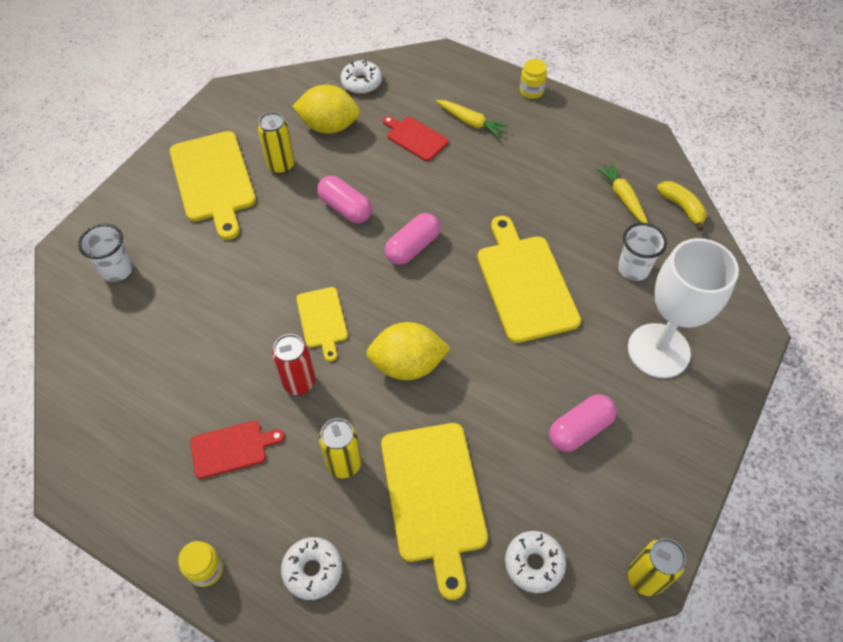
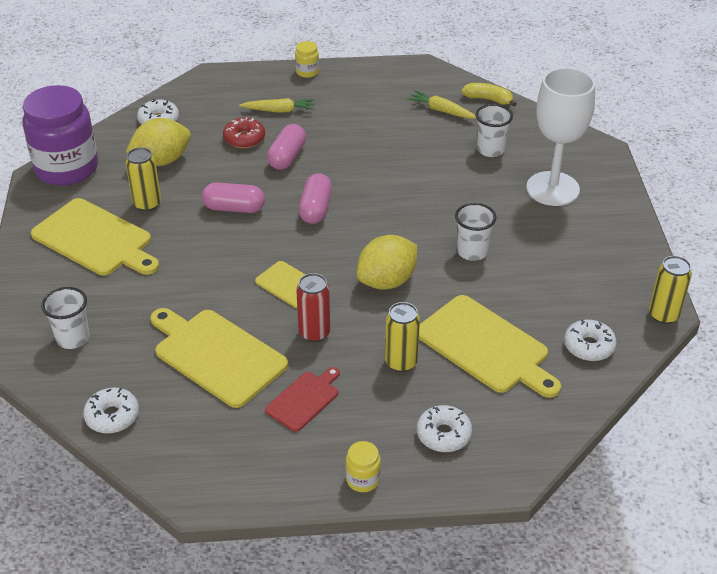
camera: 35 degrees left, 15 degrees down
(80, 366) = (112, 416): none -> white donut
(251, 96) = (67, 168): none -> purple jar
(415, 138) = (244, 139): red cutting board -> red donut
(514, 379) = (472, 252): none -> white cup
(525, 284) = (423, 193): yellow cutting board -> yellow cutting board (216, 355)
(580, 429) = (545, 258): pink capsule -> pink capsule (287, 157)

